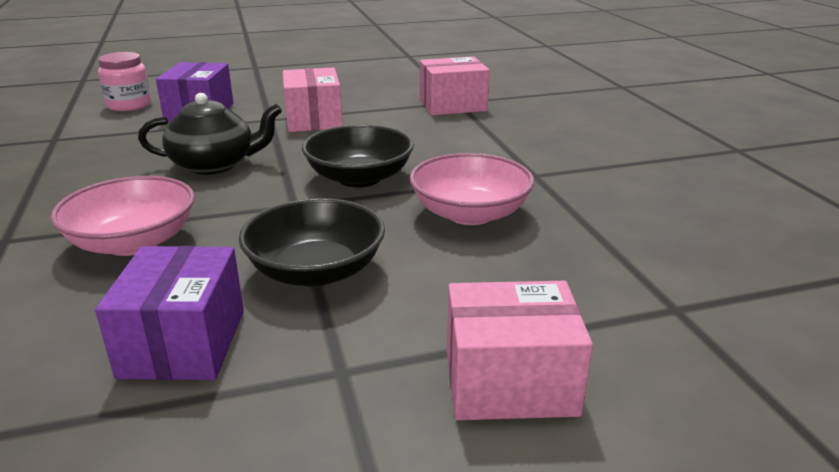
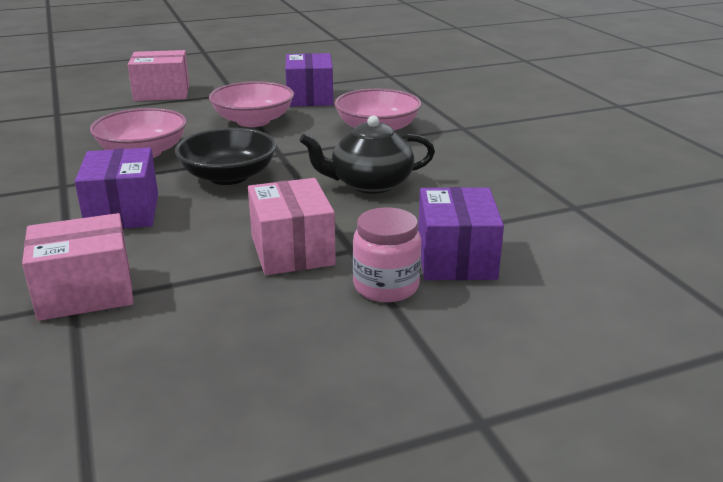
camera: 175 degrees right, 0 degrees up
(129, 105) = (573, 270): pink jar -> pink jar (386, 286)
(316, 271) = (253, 121): black bowl -> pink bowl
(455, 148) = (123, 212): none -> purple box

